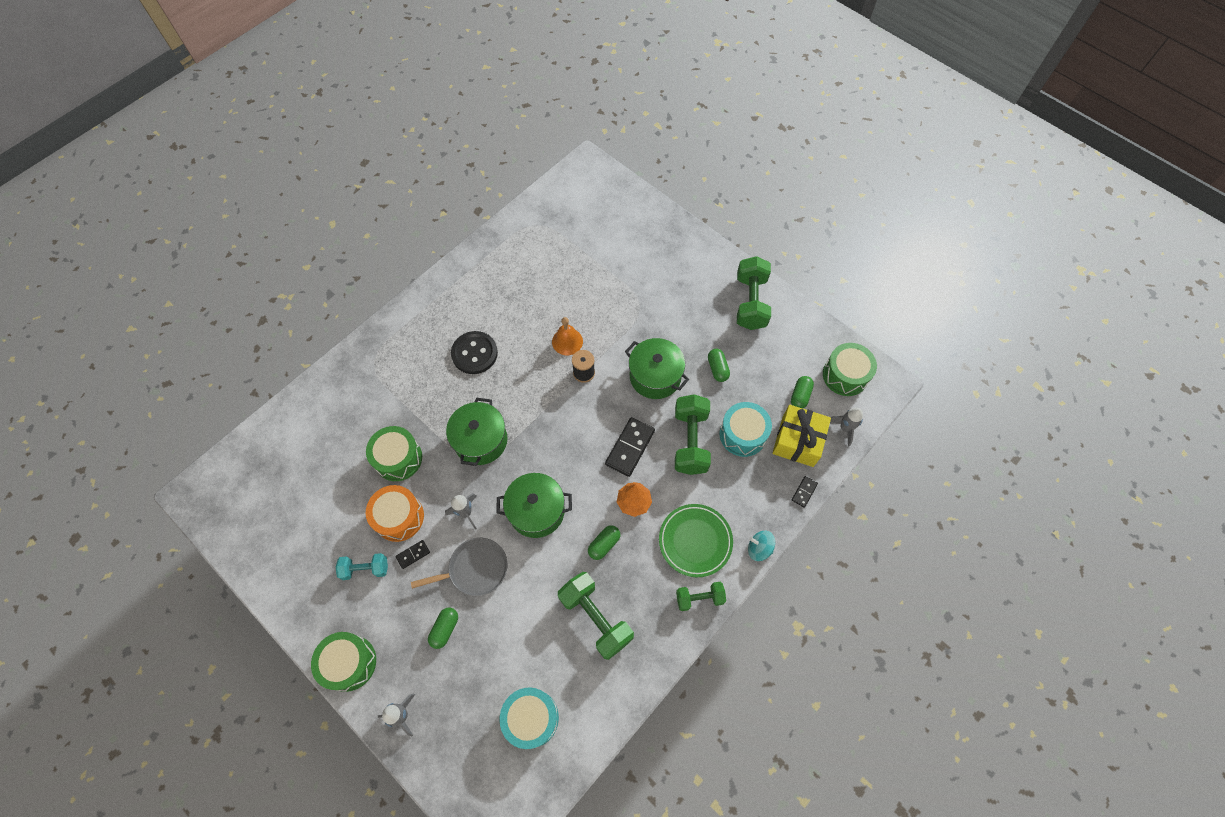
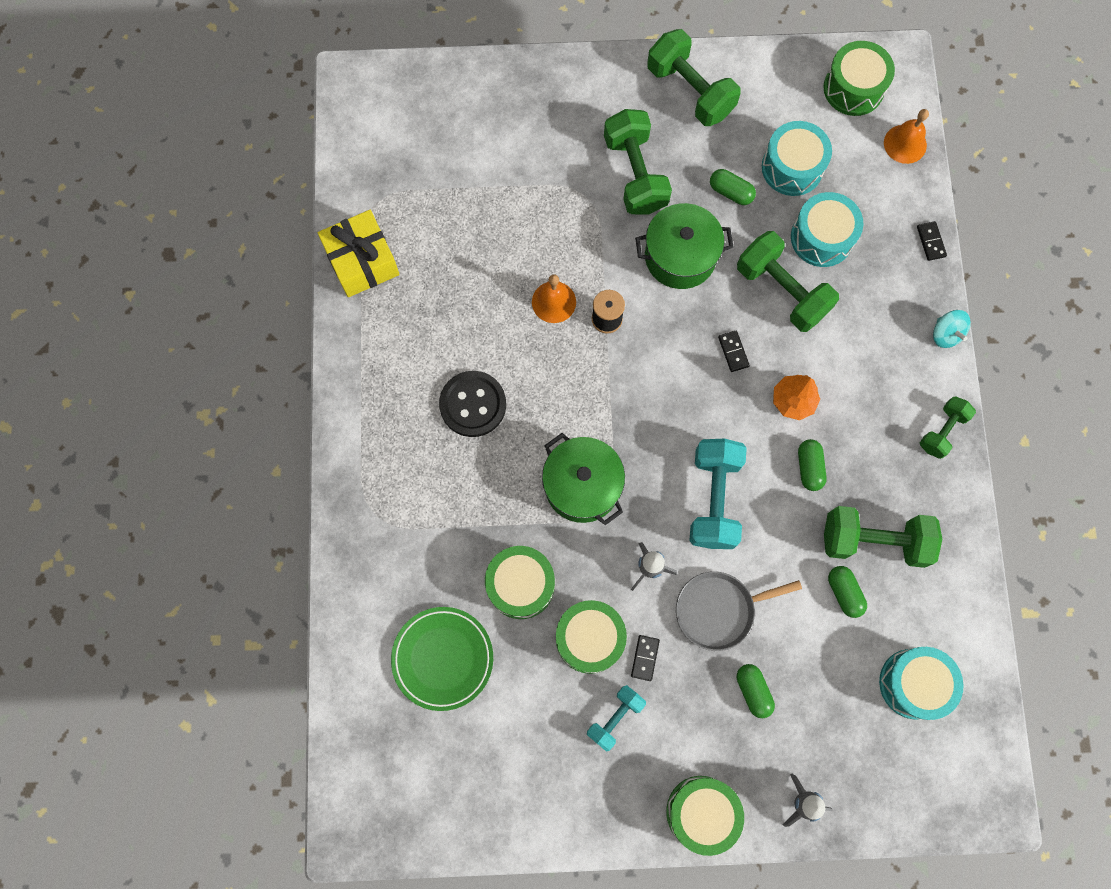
camera: 45 degrees left, 10 degrees up
(399, 517) = (589, 638): orange drum -> green drum
(475, 569) = (718, 610): grey pan -> grey pan turned 135 degrees counterclockwise
(536, 511) = (713, 499): green pot -> turquoise dumbbell
(630, 448) = (733, 352): black domino -> black domino, size x0.51
(676, 317) = (635, 174): none -> green dumbbell
(695, 541) = (885, 383): green plate -> green plate (443, 658)
(759, 548) = (945, 334): turquoise spinning top -> turquoise spinning top turned 90 degrees counterclockwise
(765, 385) = (792, 167): none -> turquoise drum
(798, 441) = (876, 196): yellow gift -> yellow gift (362, 261)
(800, 396) = (834, 148): green capsule -> green capsule (844, 593)
(845, 428) = (905, 144): grey rocket -> orange bell

